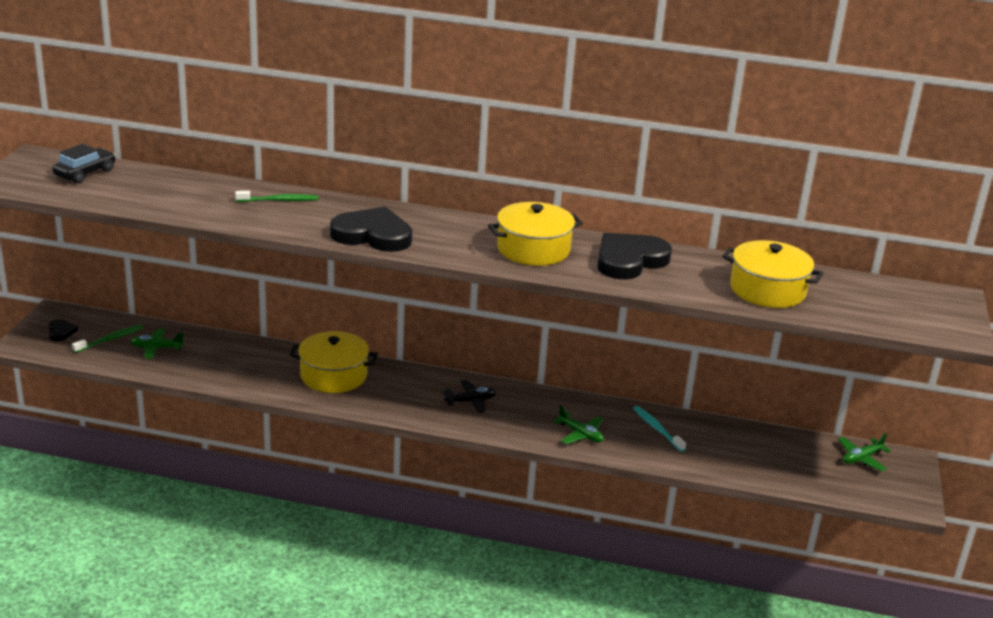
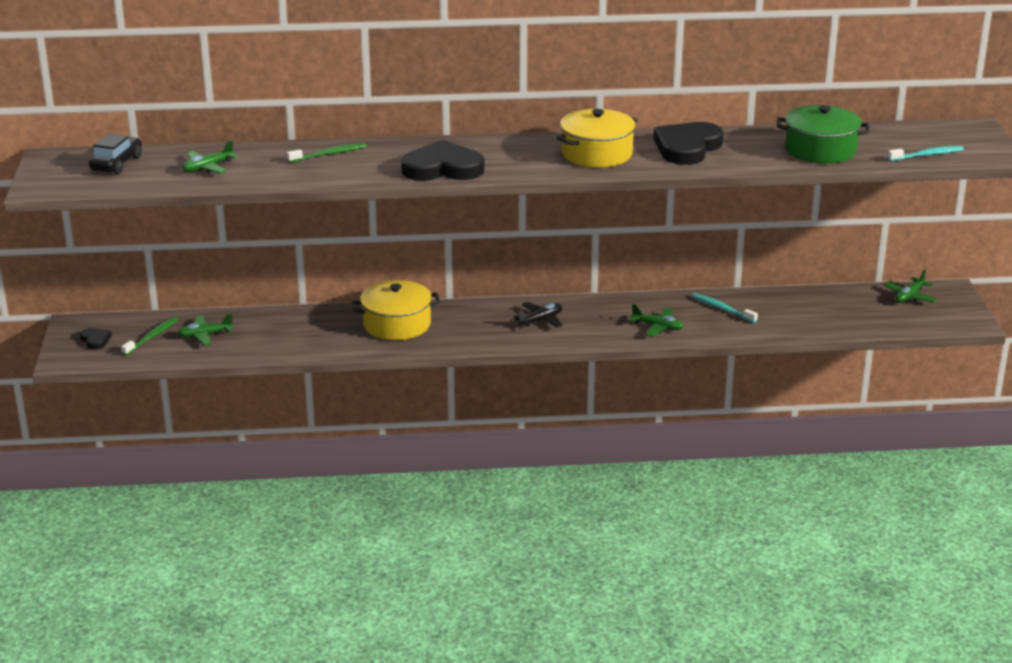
camera: 15 degrees left, 0 degrees up
(160, 192) = (208, 167): none -> green plane
(767, 290) = (820, 150): yellow pot -> green pot
(880, 319) = (927, 155): none -> turquoise toothbrush

